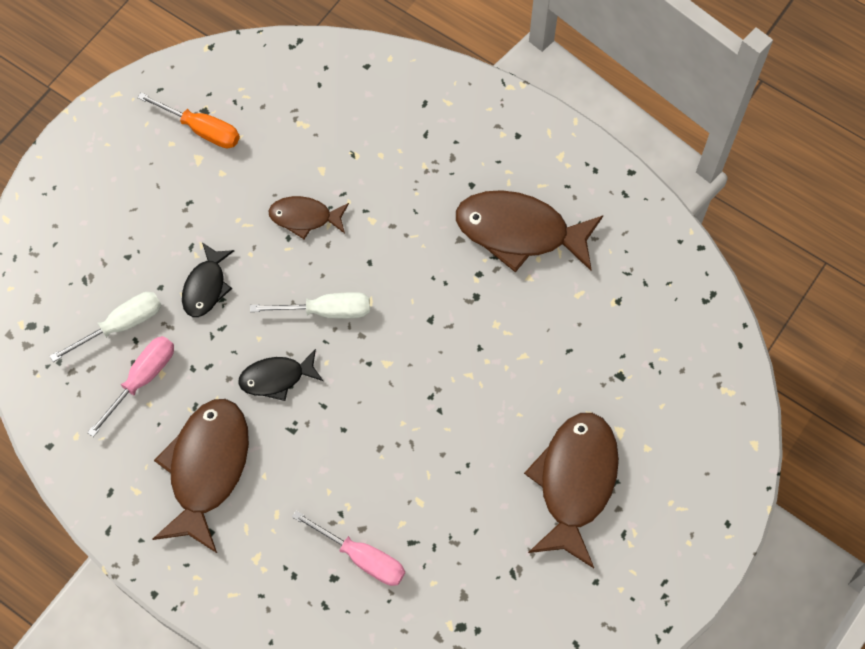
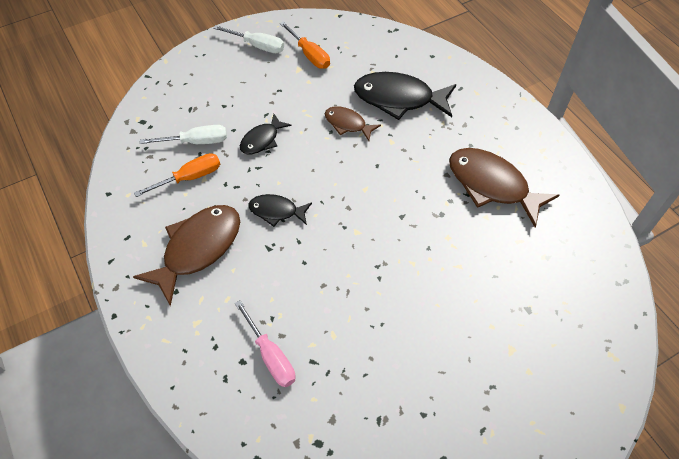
camera: 25 degrees right, 10 degrees down
(142, 379) = (190, 177): pink screwdriver -> orange screwdriver
(327, 311) = (332, 183): white screwdriver -> white screwdriver (258, 46)
(353, 152) = (399, 99): none -> black fish
(575, 482) = (459, 372): brown fish -> none

